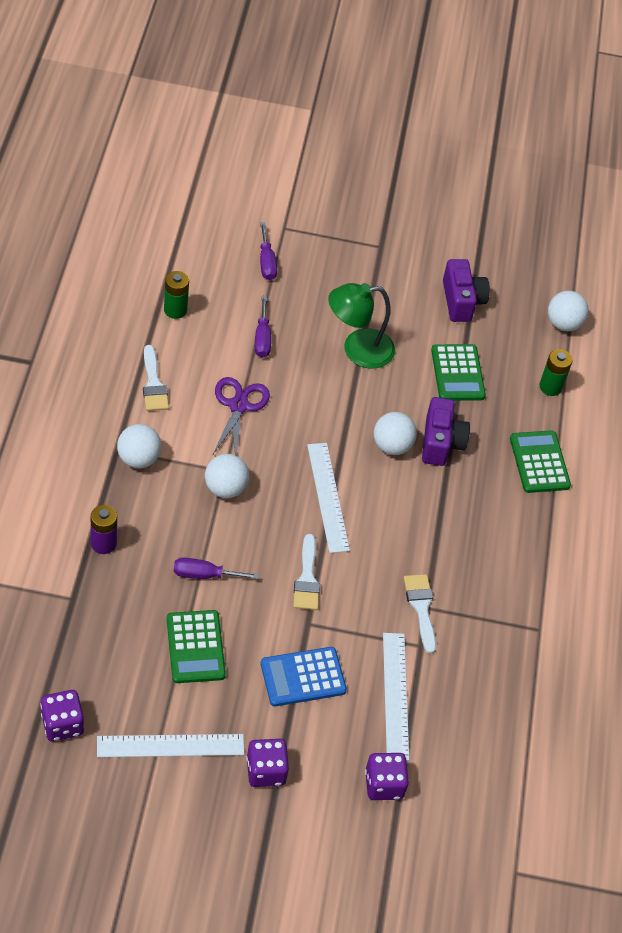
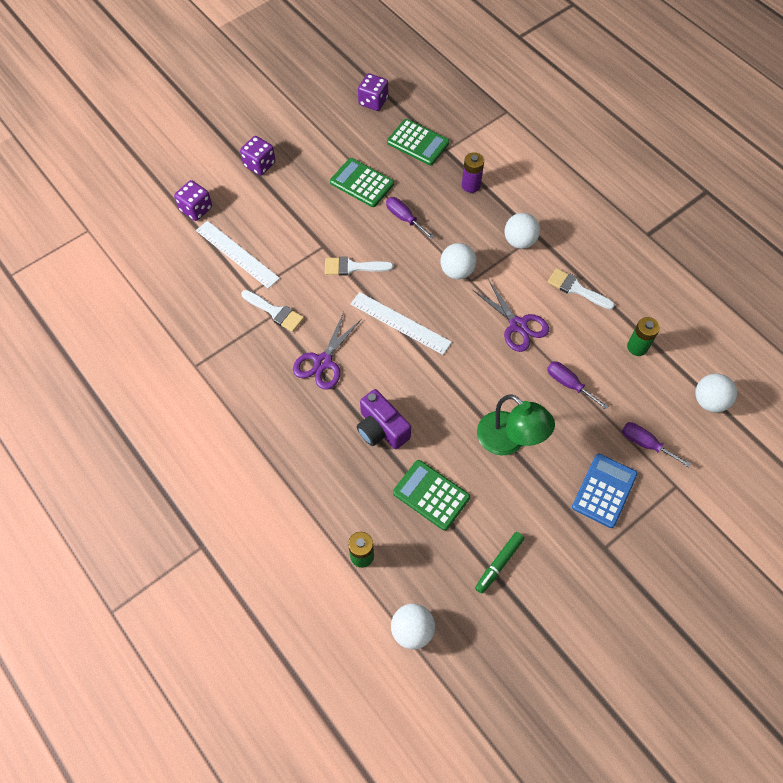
camera: 140 degrees right, 10 degrees up
(170, 745) = (316, 135): white ruler -> none
(204, 575) = (404, 218): purple screwdriver -> purple screwdriver turned 90 degrees counterclockwise
(303, 677) = (293, 219): blue calculator -> blue calculator (604, 491)
(307, 579) = (353, 267): white brush -> white brush turned 45 degrees counterclockwise
(357, 349) = (509, 441): green lamp -> green lamp turned 105 degrees clockwise
(392, 446) = (406, 394): white ball -> white ball (709, 401)
(429, 529) = (323, 362): none -> purple scissors
(461, 301) = (499, 563): purple camera -> green marker
(539, 462) = (307, 482): green calculator -> green calculator (418, 143)

